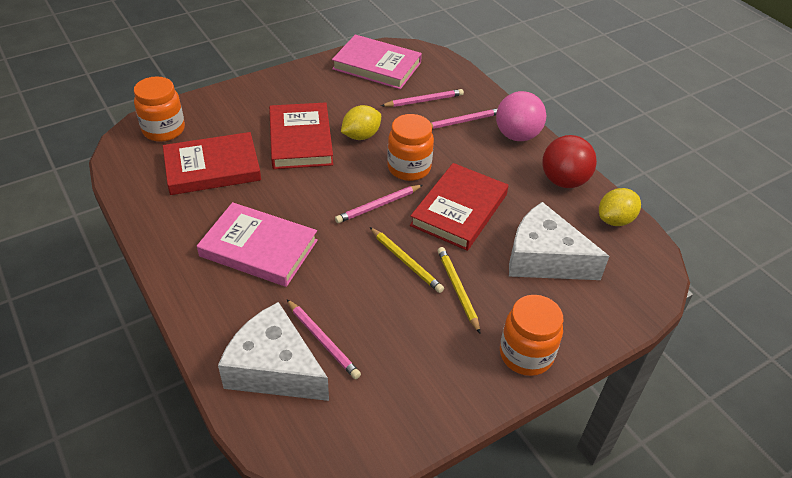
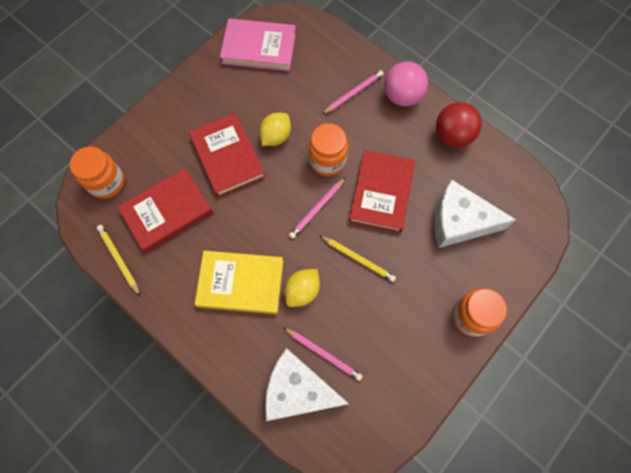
camera: 15 degrees left, 25 degrees up
(259, 248) = (240, 283): pink book -> yellow book
(424, 101) = (314, 78): pink pencil -> none
(457, 289) = (405, 273): yellow pencil -> yellow pencil (119, 259)
(615, 220) = (502, 165): yellow lemon -> yellow lemon (302, 291)

